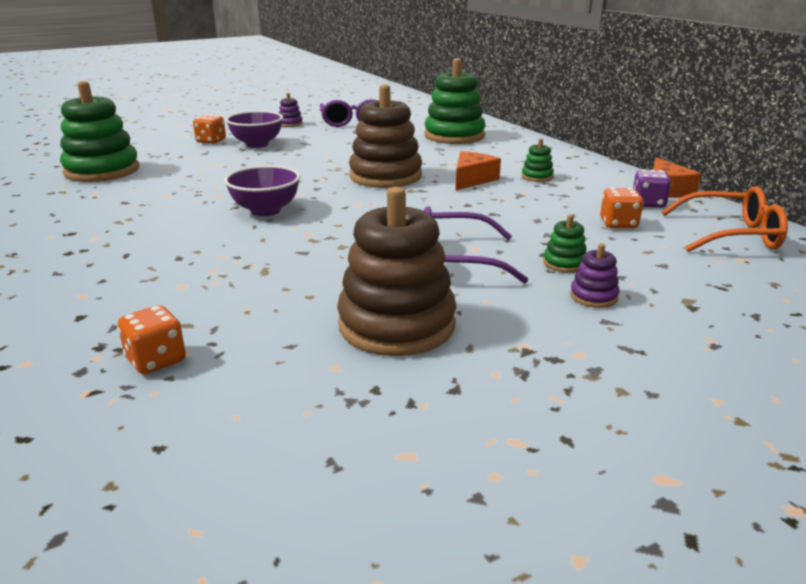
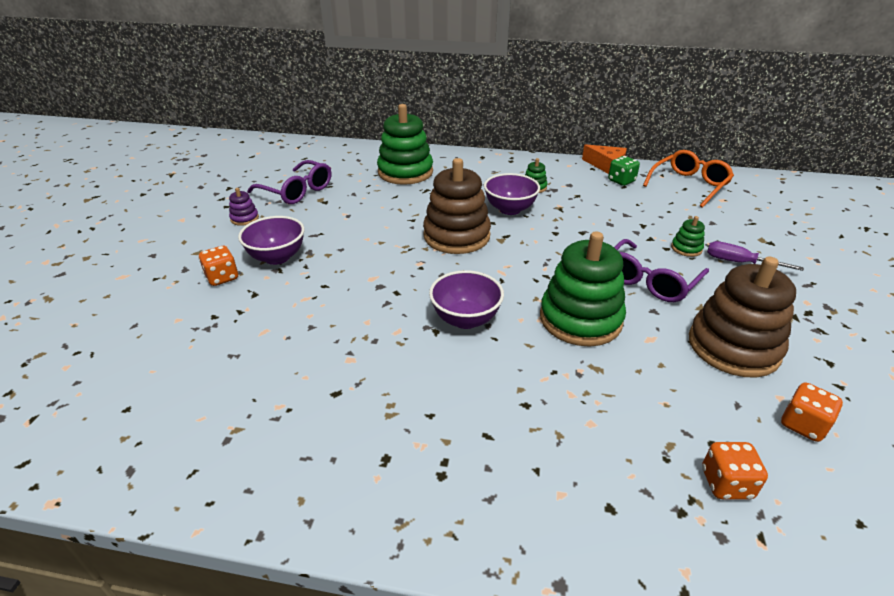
camera: 50 degrees left, 10 degrees up
(102, 171) = (206, 378): green stacking toy -> green stacking toy (580, 319)
(472, 179) = (510, 209): orange cheese -> purple bowl
(593, 296) = (739, 262): purple stacking toy -> purple screwdriver
(618, 224) = (643, 204): orange dice -> orange dice (803, 424)
(648, 204) = (621, 181): purple dice -> green dice

